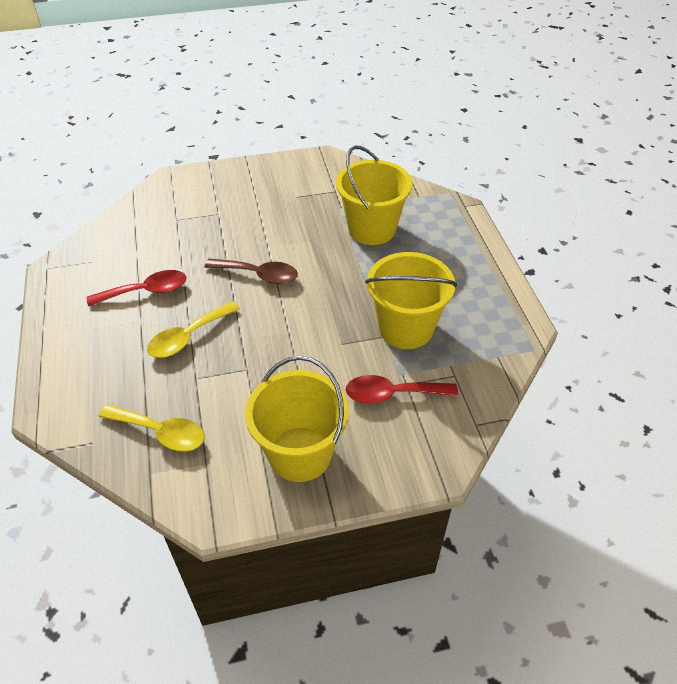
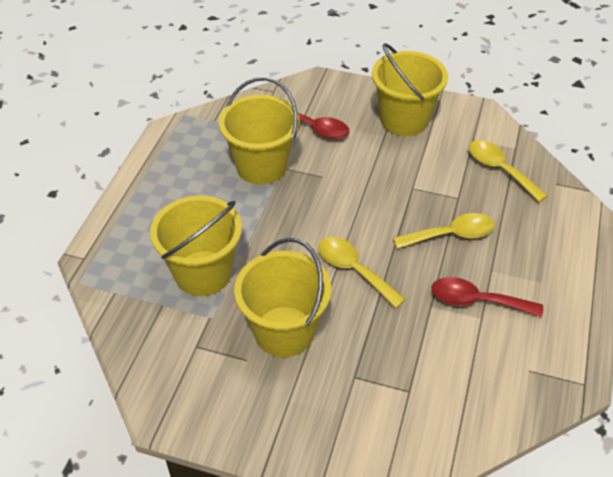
camera: 150 degrees left, 0 degrees up
(259, 275) = (353, 270): brown spoon -> yellow spoon
(283, 218) = (284, 331): none -> yellow bucket

